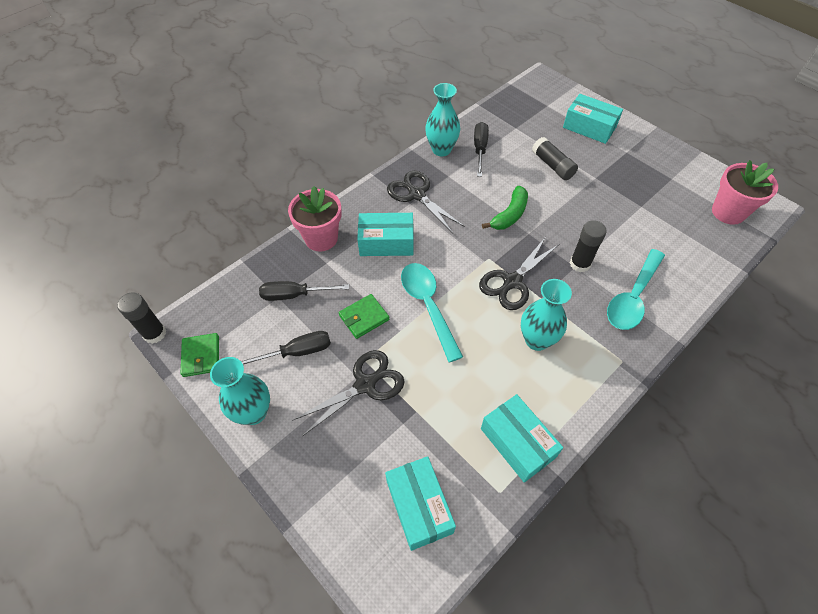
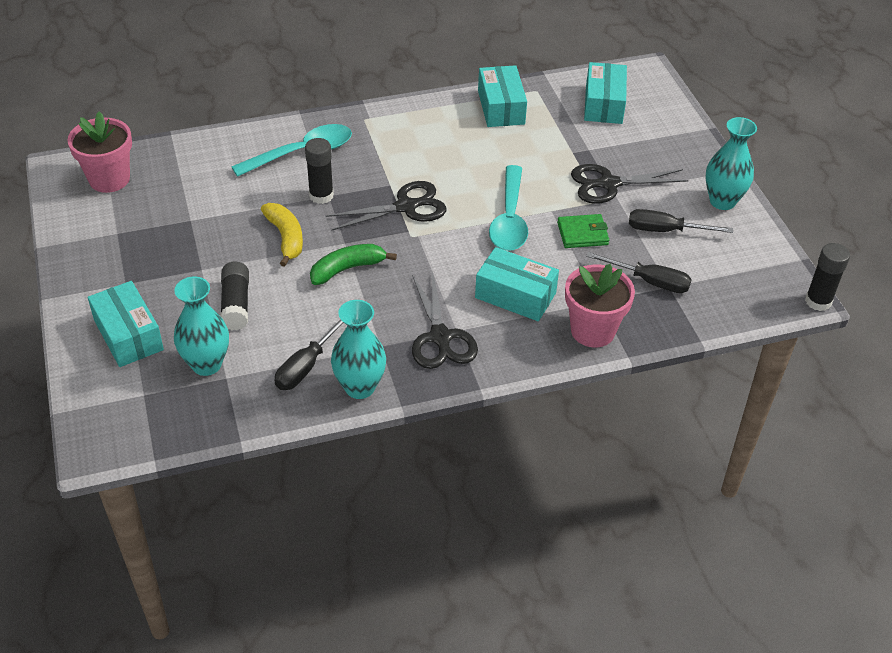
camera: 155 degrees left, 10 degrees down
(201, 356) = (767, 262): green wallet -> none
(537, 340) = (425, 157): turquoise vase -> turquoise vase (206, 364)
(569, 220) = (286, 238): none -> yellow banana

